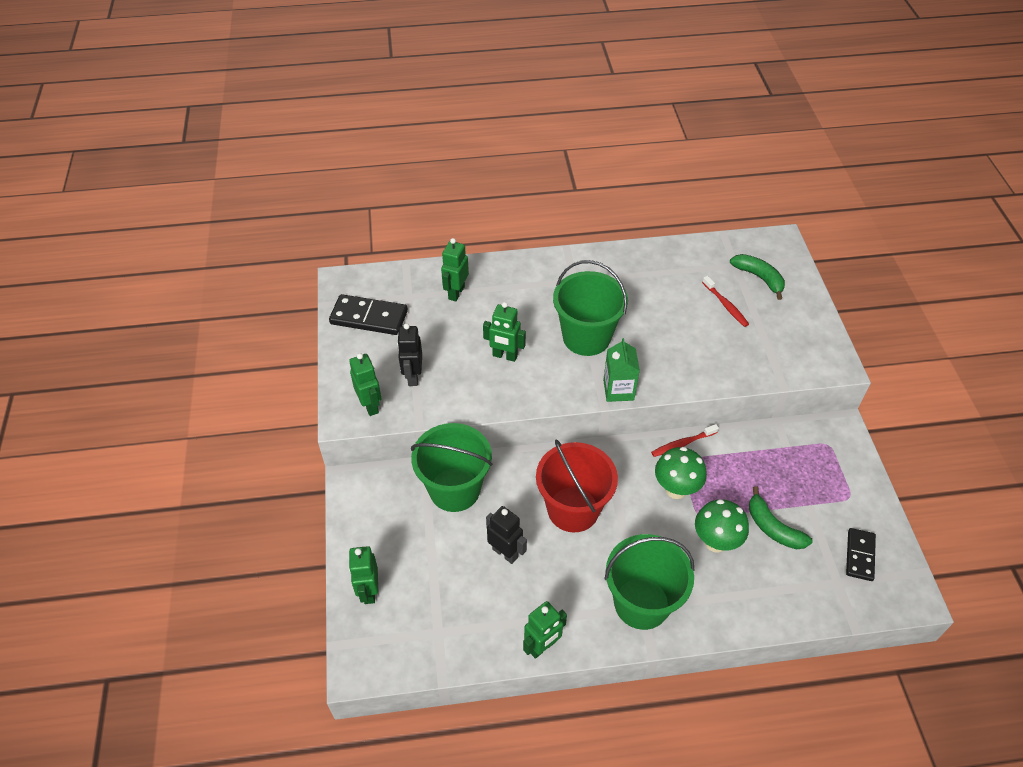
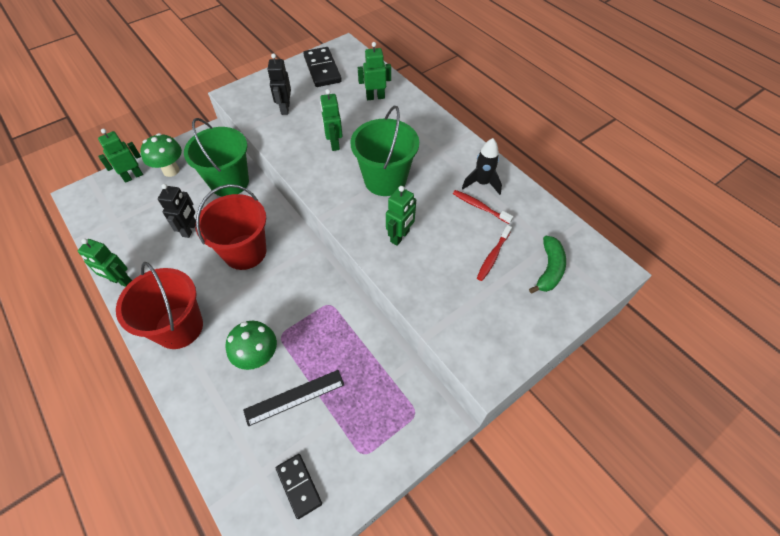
camera: 60 degrees right, 5 degrees up
(370, 405) = (248, 101): green robot -> green robot (400, 236)
(413, 376) = (285, 109): black robot -> black robot turned 60 degrees counterclockwise
(618, 390) = (344, 219): green carton -> none
(637, 271) = (482, 183): none -> black rocket
(641, 603) = (179, 327): green bucket -> red bucket
(676, 489) = (297, 310): green mushroom -> green mushroom (171, 170)
(683, 443) = (346, 297): red toothbrush -> red toothbrush (480, 207)
(773, 527) = (294, 397): green banana -> black ruler
(860, 555) = (299, 486): black domino -> black domino turned 75 degrees clockwise

